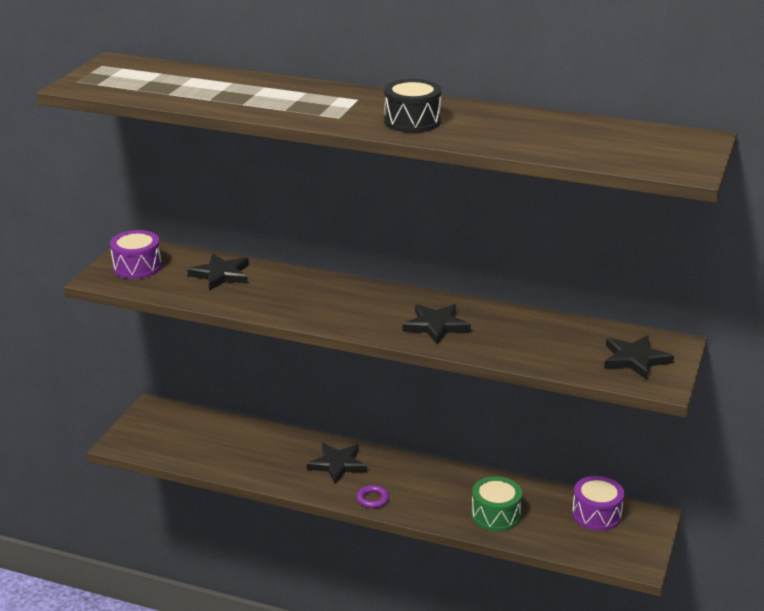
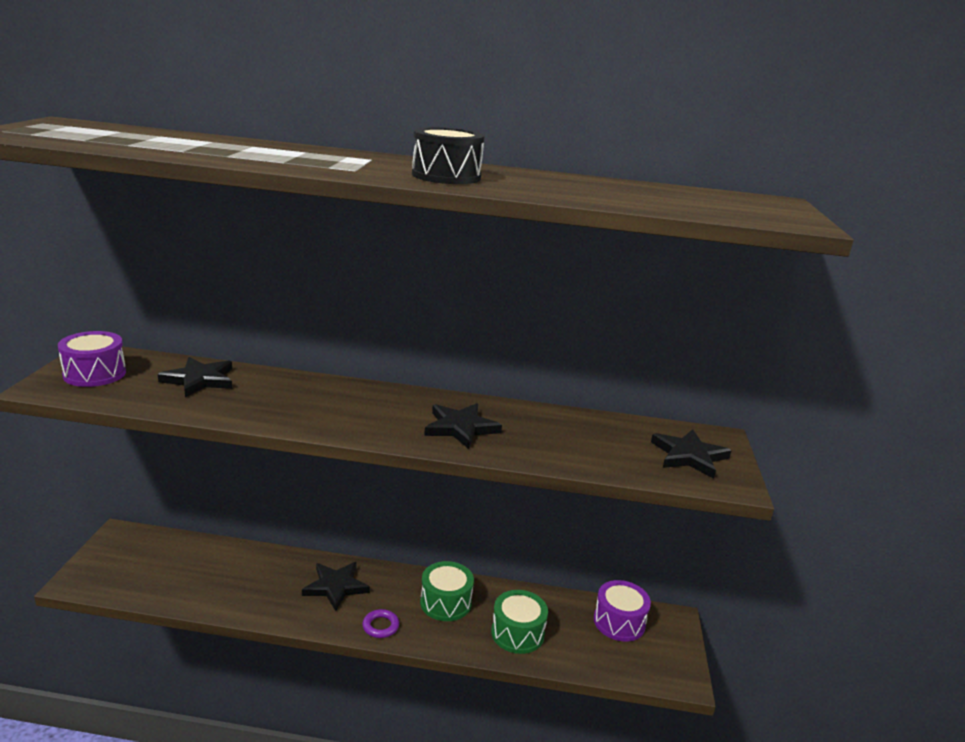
camera: 15 degrees left, 5 degrees down
(435, 485) = (445, 602): none -> green drum

